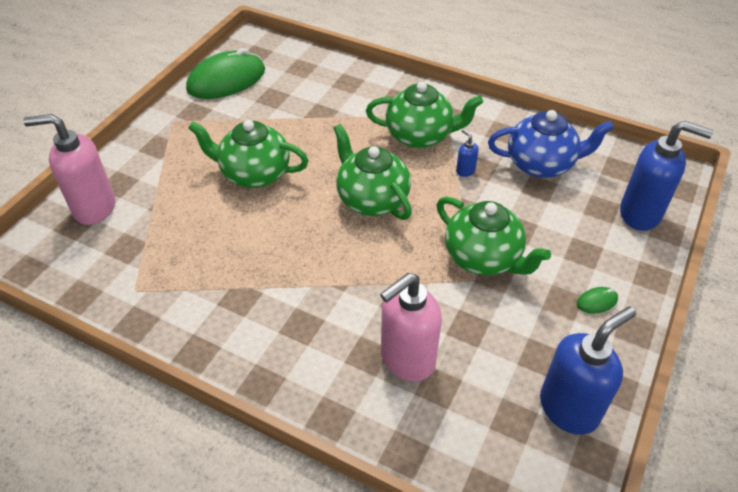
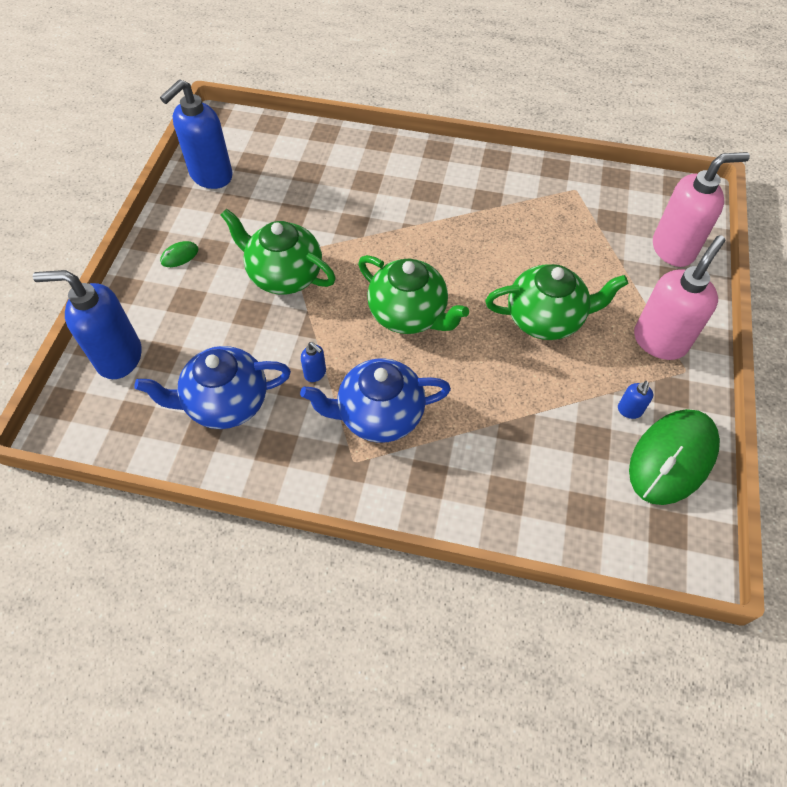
camera: 165 degrees right, 10 degrees up
(234, 107) = (629, 410): none -> blue soap dispenser
(407, 359) = (336, 183): pink soap dispenser -> pink soap dispenser (660, 341)
(420, 136) = (379, 415): green teapot -> blue teapot

